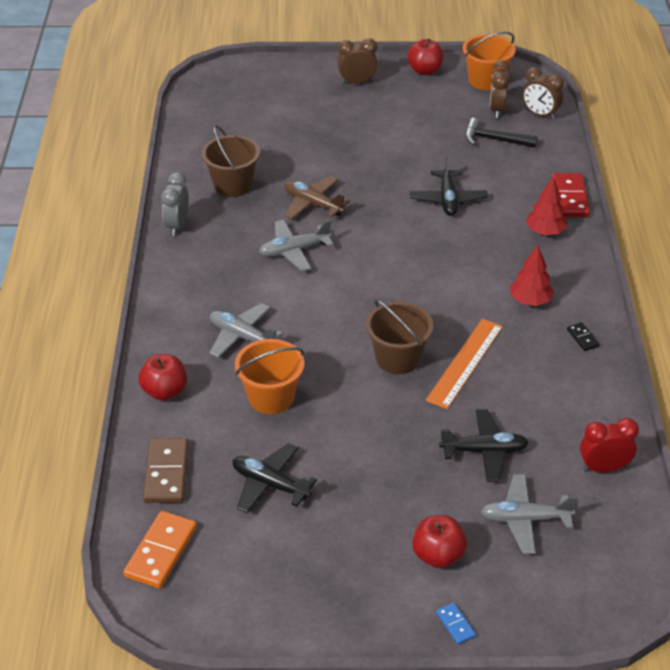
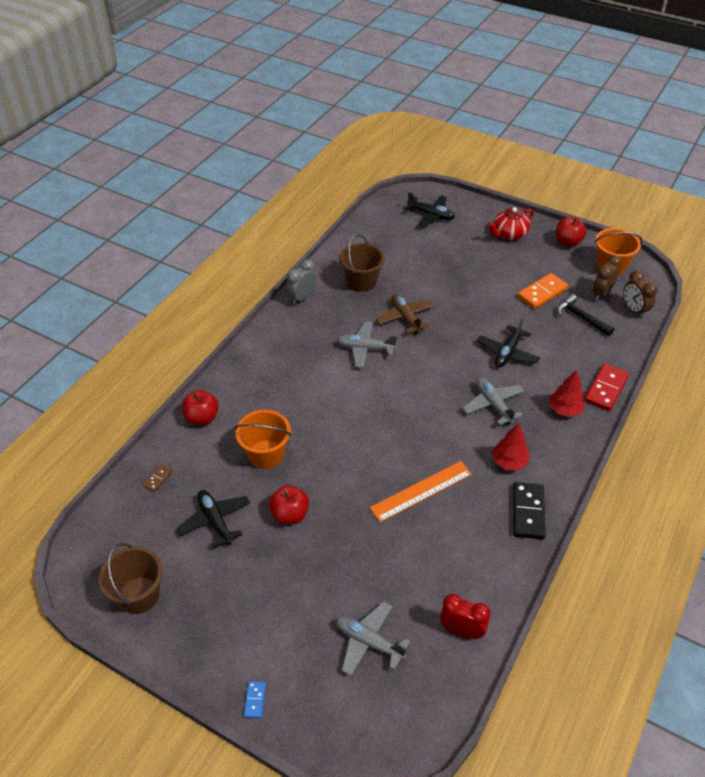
camera: 30 degrees right, 5 degrees up
(161, 552) = (111, 535): orange domino -> orange domino (542, 293)
(167, 473) = (158, 479): brown domino -> brown domino, size x0.49
(242, 337) = (281, 399): grey plane -> grey plane (493, 405)
(357, 82) = (509, 234): brown clock -> red teapot
(398, 358) = (375, 464): brown bucket -> brown bucket (139, 595)
(438, 555) = (284, 637): red apple -> red apple (290, 514)
(484, 451) = (381, 570): black plane -> black plane (431, 215)
(582, 338) = (527, 512): black domino -> black domino, size x2.02

